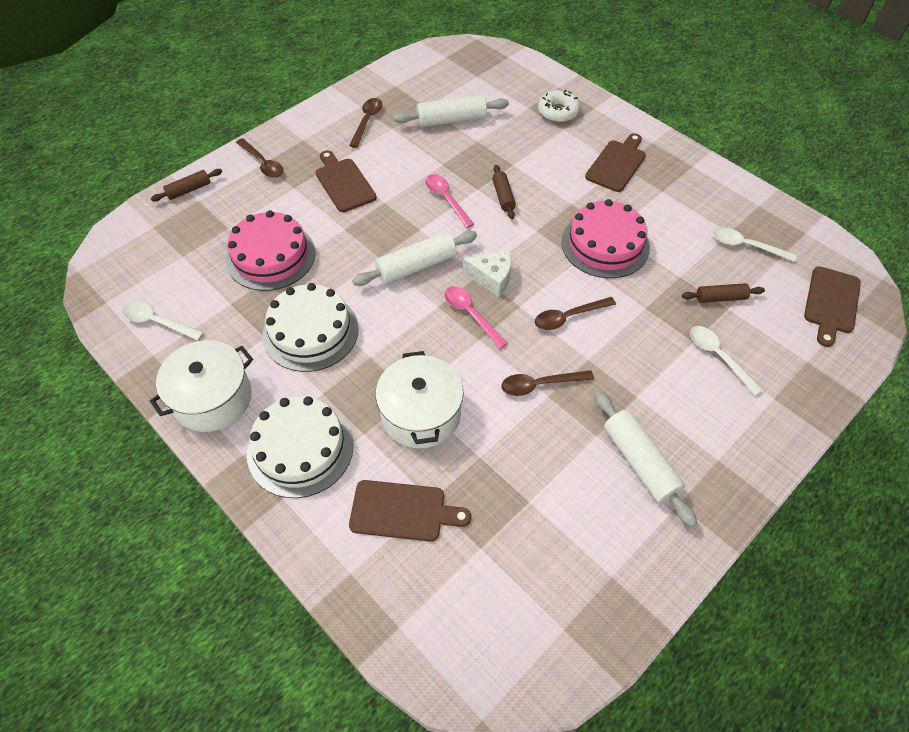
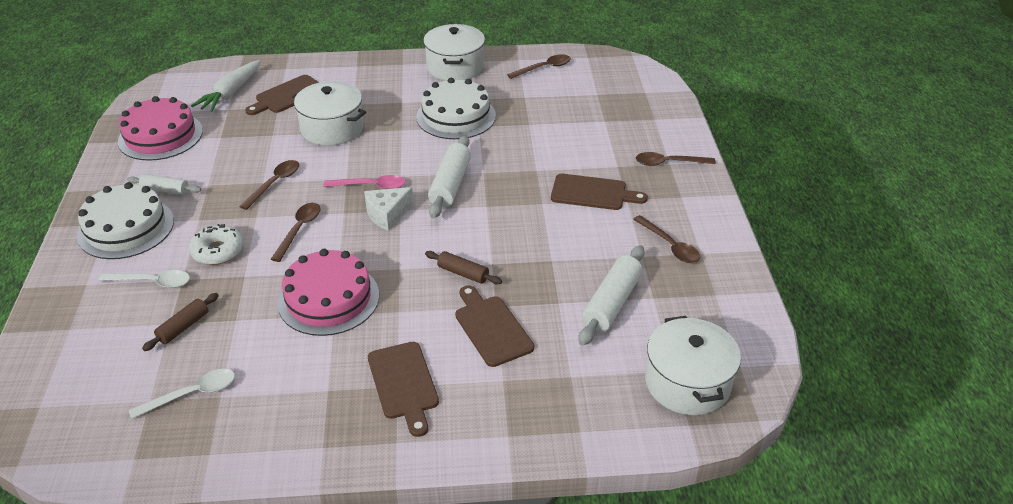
camera: 130 degrees right, 15 degrees down
(158, 322) = (544, 68): white spoon -> brown spoon
(189, 190) = (672, 119): brown rolling pin -> none
(271, 256) = (549, 127): pink cake -> pink cake (160, 136)
(300, 448) = (377, 81): white cake -> white cake (126, 228)
(446, 199) = (502, 238): pink spoon -> none
(451, 580) = (231, 93): none -> white carrot
(480, 68) = (687, 383): none -> white pot
(558, 112) = (536, 396): white donut -> white donut (218, 251)
(640, 462) = (165, 190): white rolling pin -> white rolling pin, size x0.60
(831, 303) = (68, 397): brown cutting board -> brown cutting board (491, 328)

